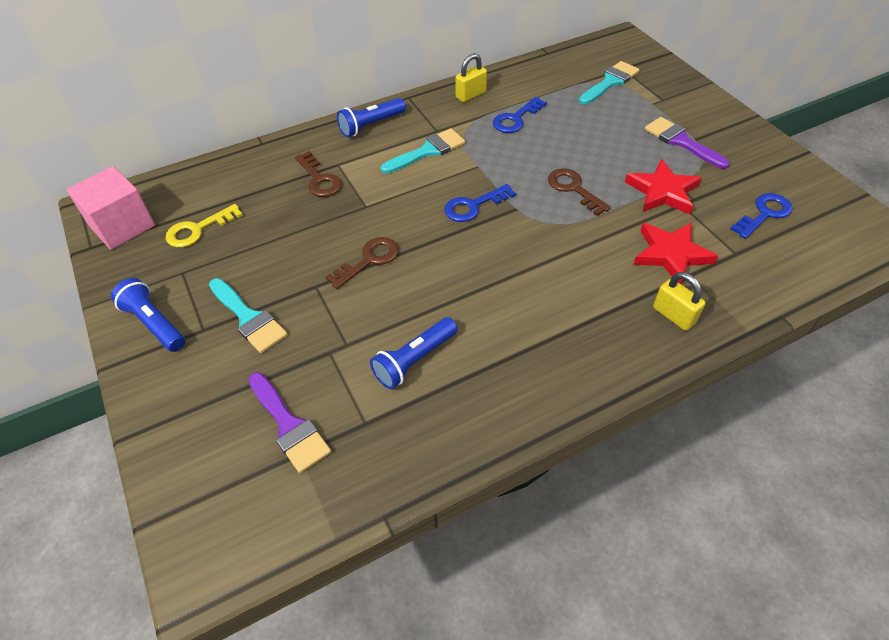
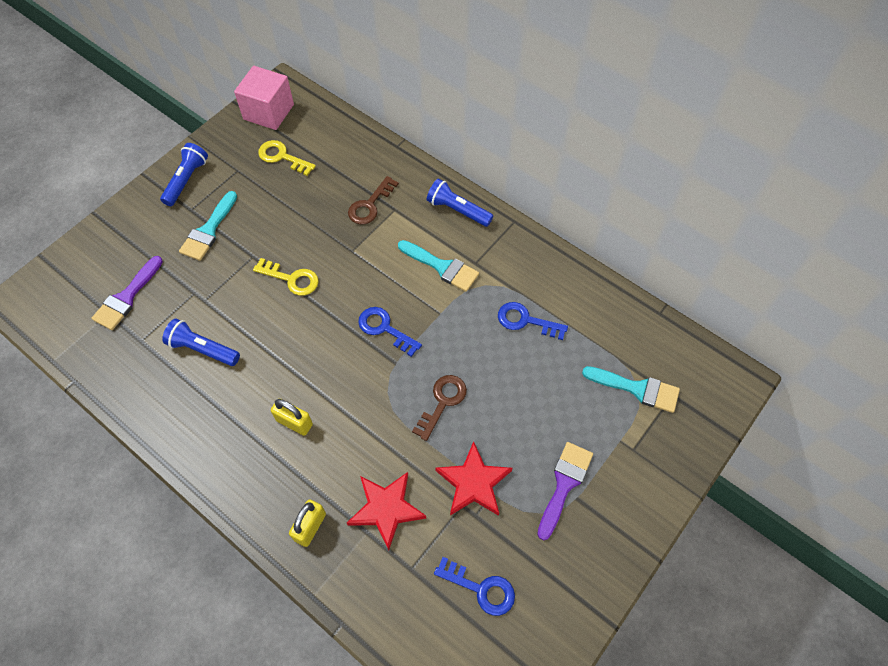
camera: 65 degrees right, 10 degrees up
(369, 260) = (291, 279): brown key -> yellow key
(471, 95) = (544, 270): yellow padlock -> yellow padlock (294, 422)

